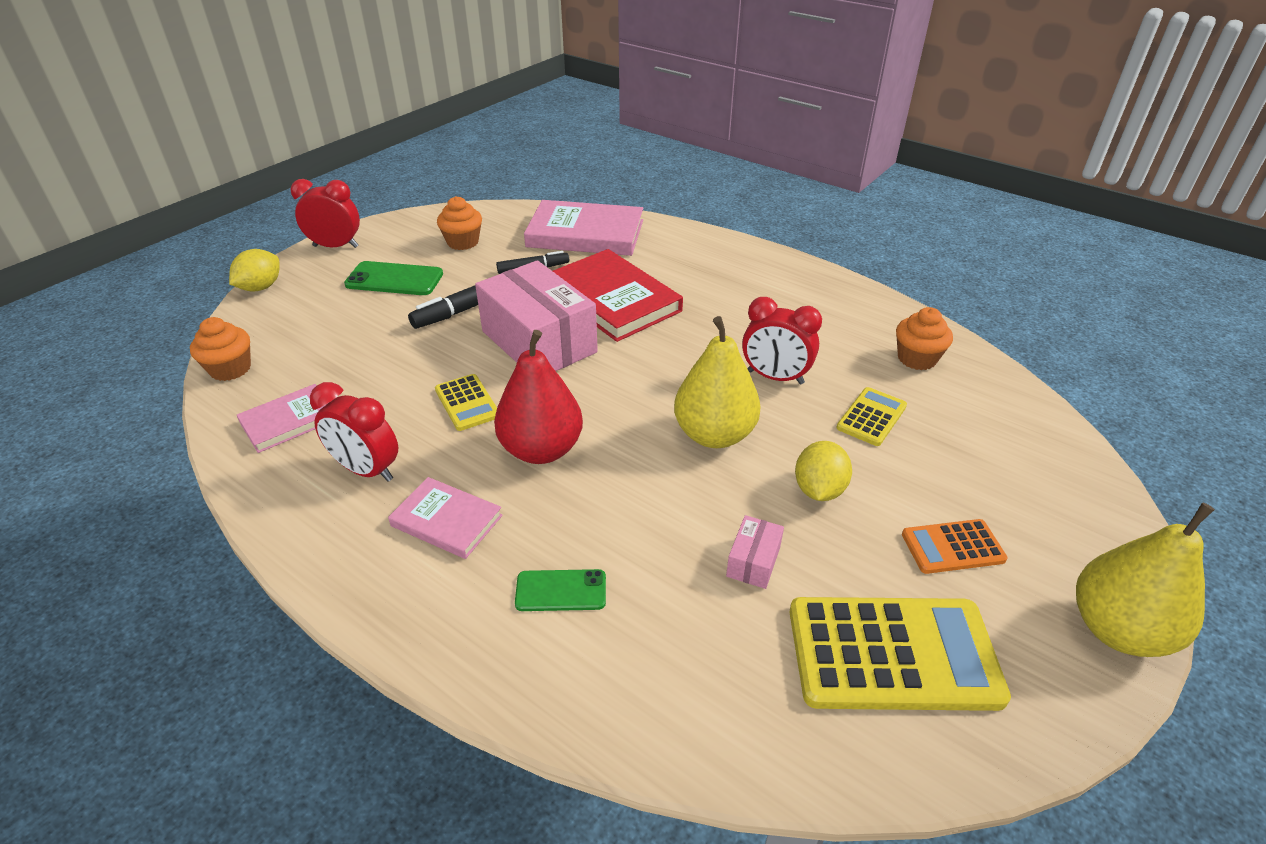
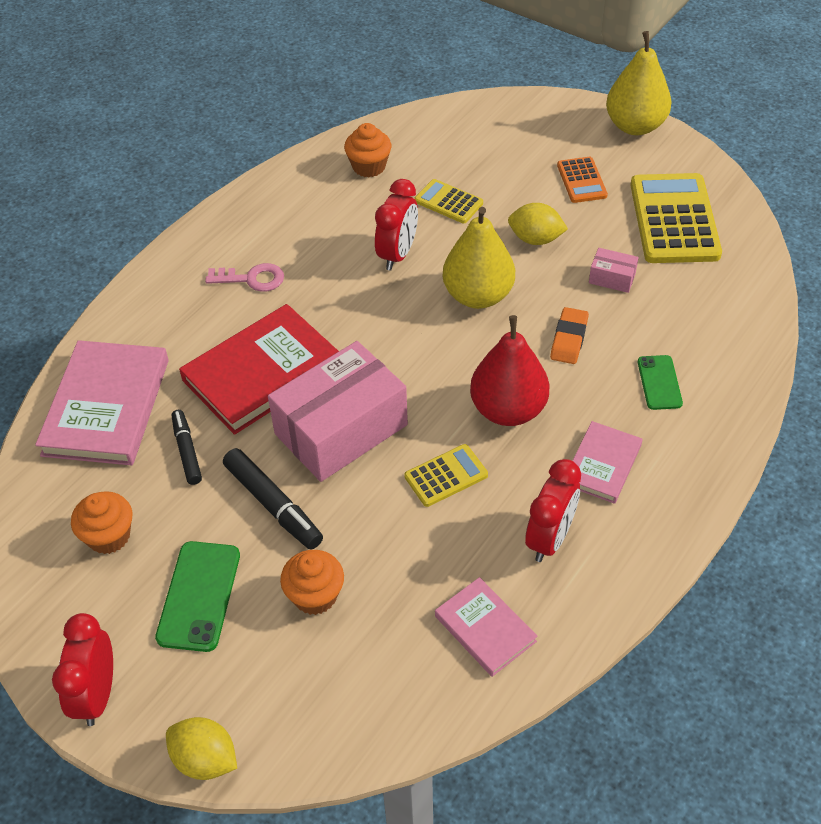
camera: 90 degrees left, 10 degrees up
(230, 369) = (395, 725): orange cupcake -> orange cupcake (315, 595)
(643, 508) = (569, 339): none -> orange eraser
(730, 291) = (252, 279): none -> pink key

